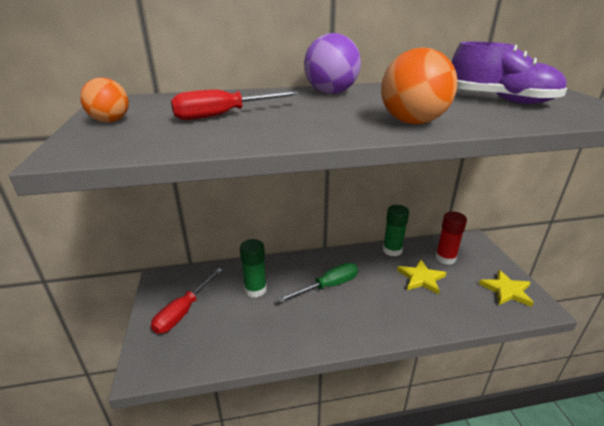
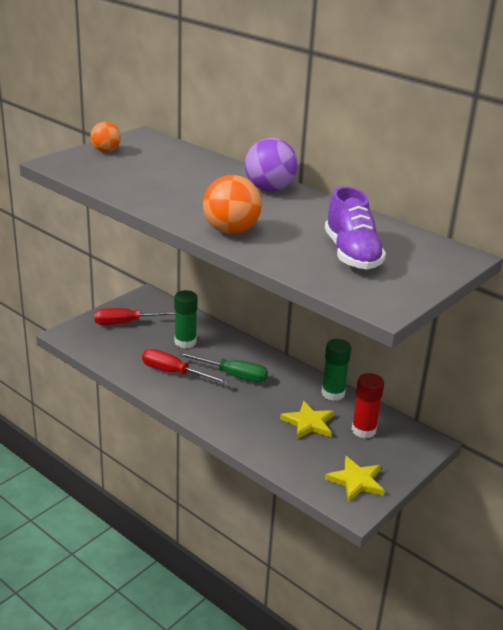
camera: 50 degrees right, 0 degrees up
(223, 115) = (160, 174): red screwdriver -> red screwdriver (174, 372)

